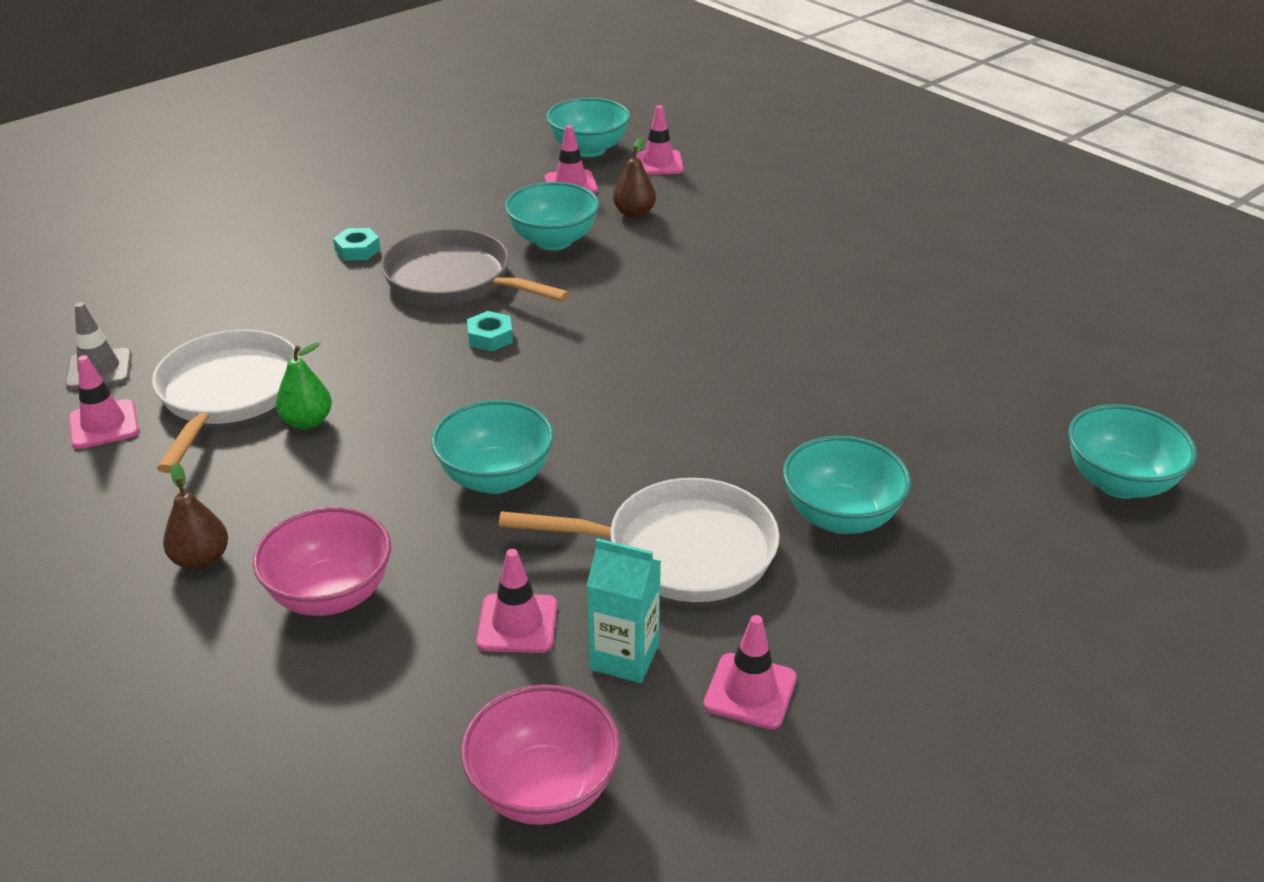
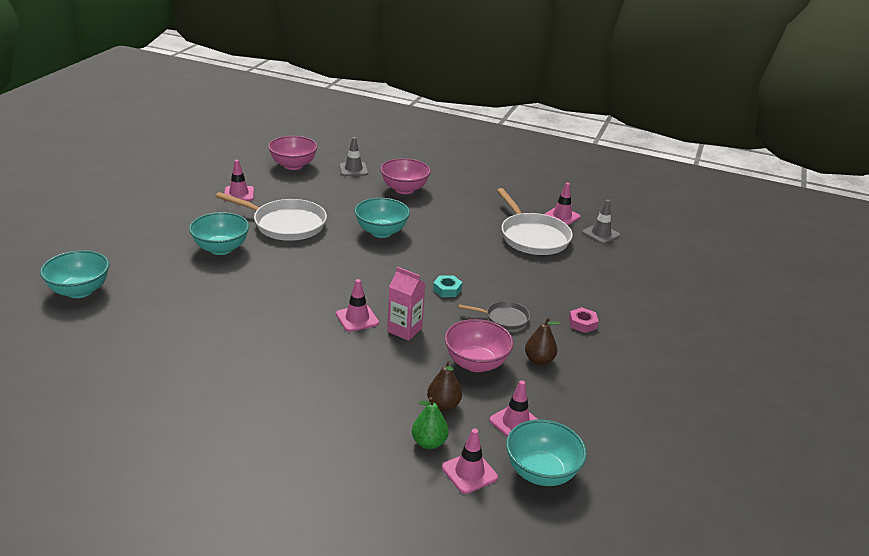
camera: 150 degrees right, 5 degrees down
(201, 560) = (460, 189): brown pear -> brown pear (539, 360)
(307, 422) = (484, 234): green pear -> green pear (429, 442)
(357, 250) = (582, 323): turquoise nut -> pink nut
(388, 716) = (353, 169): none -> grey traffic cone
(454, 280) = (504, 318): grey pan -> grey pan, size x0.52
(517, 624) = (332, 194): pink traffic cone -> pink traffic cone (357, 318)
(553, 241) = (476, 363): turquoise bowl -> pink bowl
(609, 297) = (404, 330): none -> pink carton
(624, 657) = (288, 194): turquoise carton -> none
(680, 551) = (285, 224): white pan -> white pan turned 135 degrees counterclockwise

